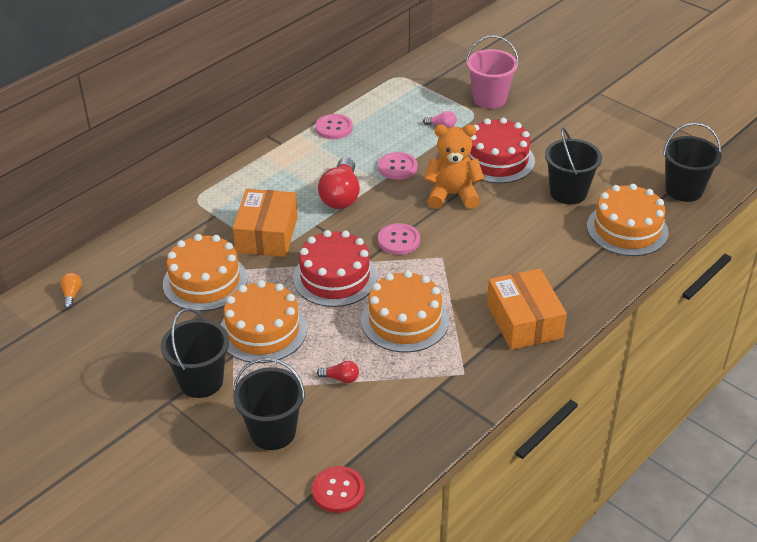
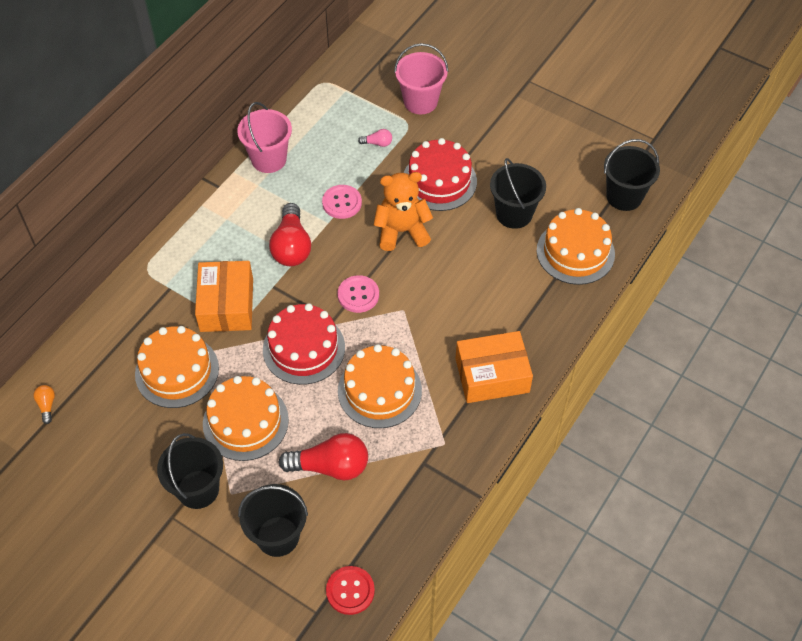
camera: 10 degrees left, 15 degrees up
(334, 128) = (269, 159): pink button -> pink bucket
(341, 378) = (330, 466): red light bulb -> red light bulb, size x2.19
(524, 321) = (492, 375): orange box -> orange box turned 75 degrees counterclockwise

